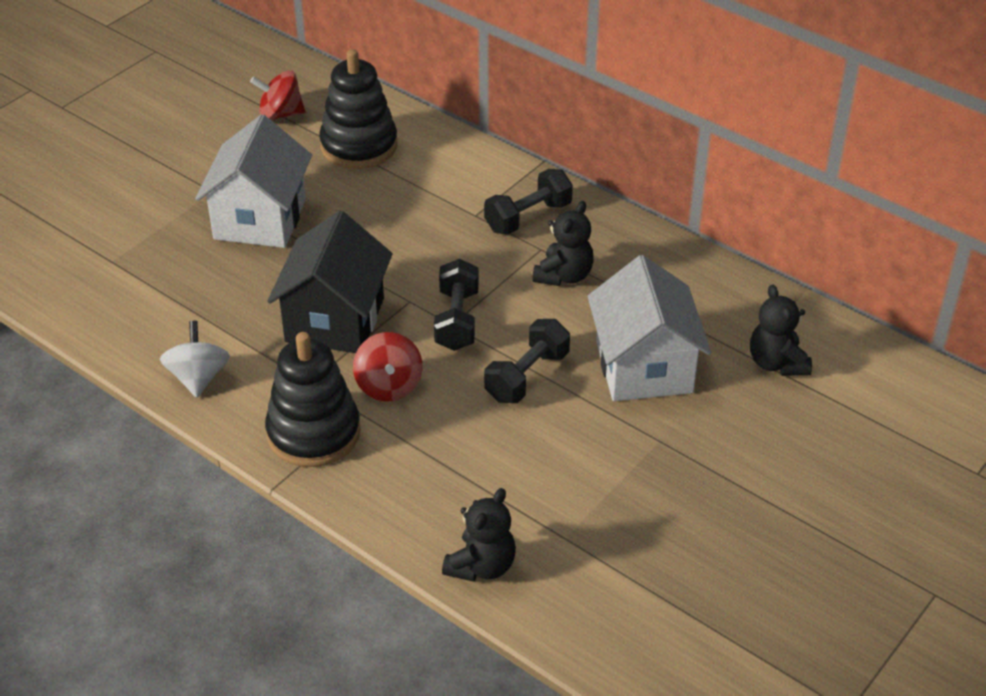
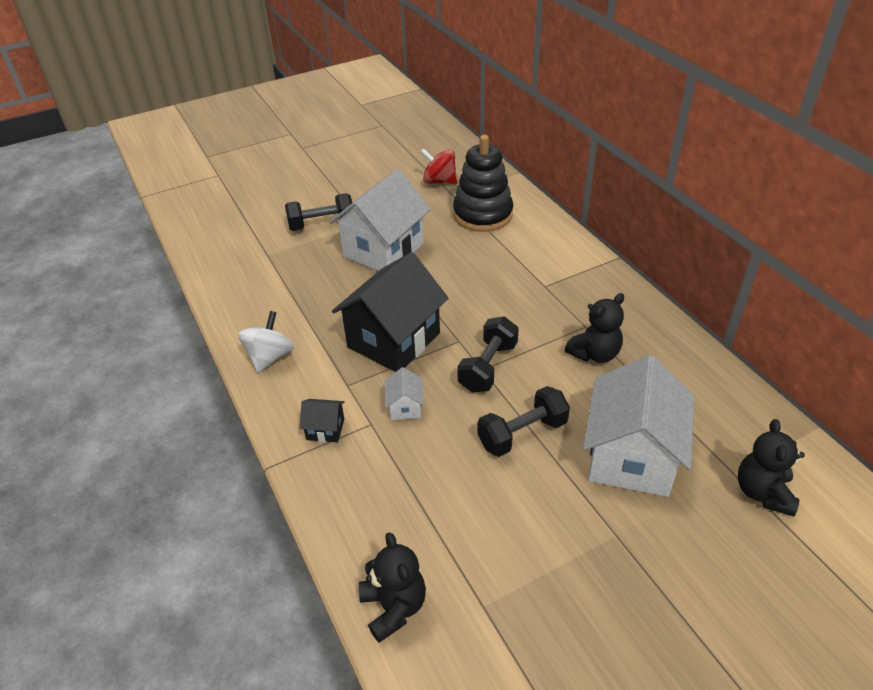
camera: 25 degrees right, 0 degrees up
(313, 433) = (325, 429): black stacking toy -> black house
(389, 386) = (405, 407): red spinning top -> white house
(481, 566) = (394, 607): black teddy bear -> black teddy bear turned 75 degrees counterclockwise
(528, 217) = (586, 298): black dumbbell -> black dumbbell (321, 224)

